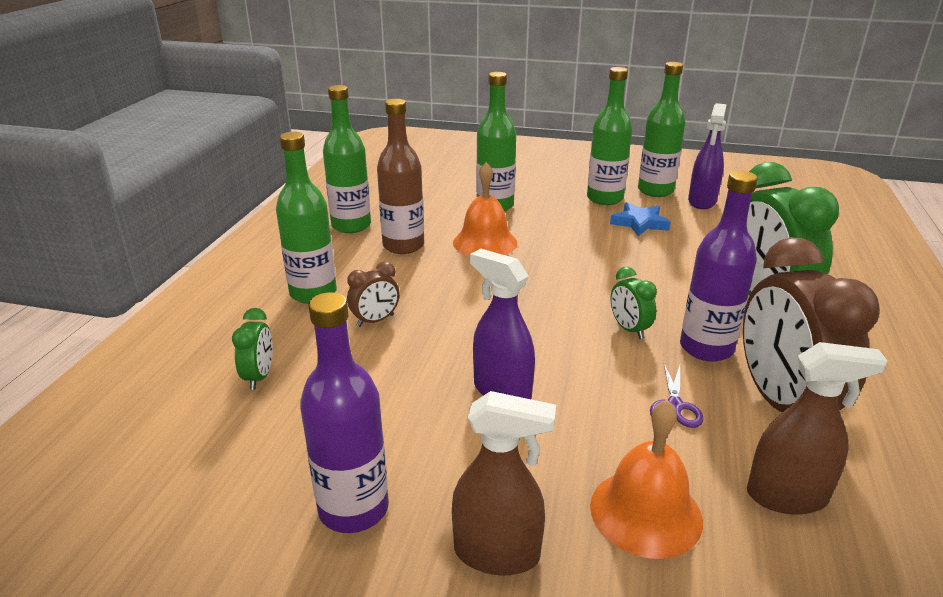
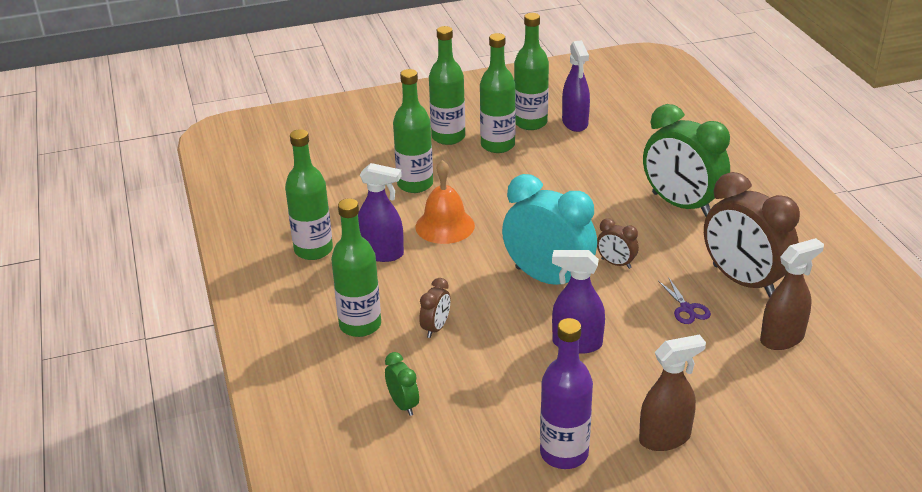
camera: 30 degrees left, 5 degrees up
(403, 246) = (382, 253): brown bottle -> purple spray bottle
(537, 318) = (548, 279): none -> turquoise clock
(564, 182) = (448, 137): none -> green bottle
(629, 329) = (616, 263): green clock -> brown clock
(639, 223) = (546, 162): blue star -> none
(645, 512) = (720, 380): orange bell -> none
(706, 348) = (674, 259): purple bottle -> none

